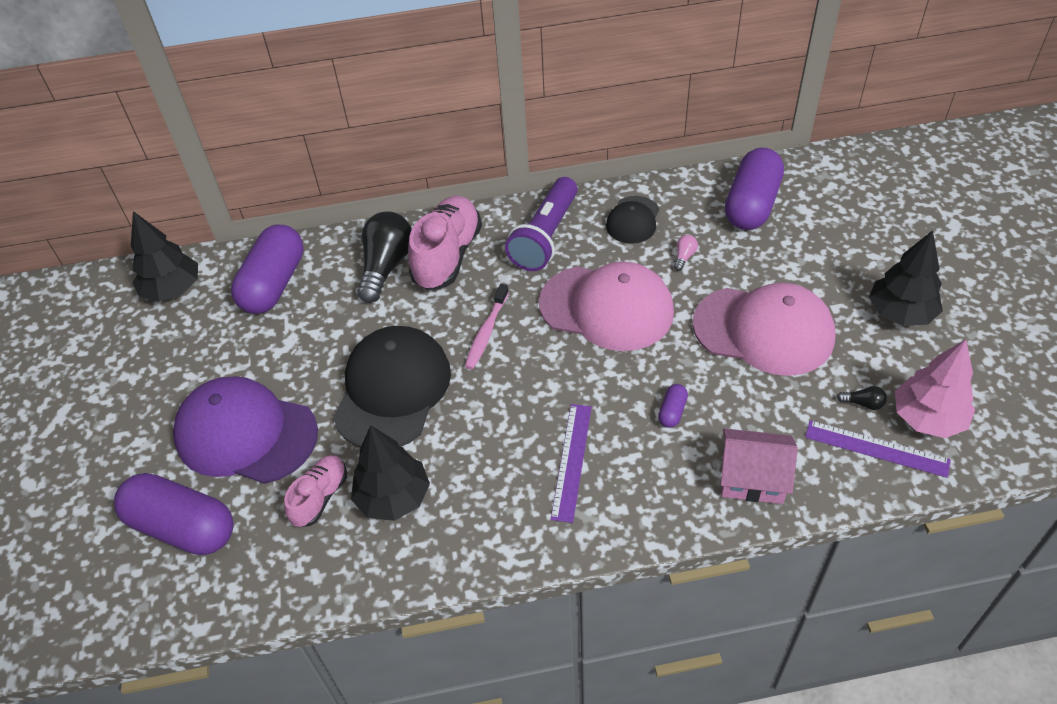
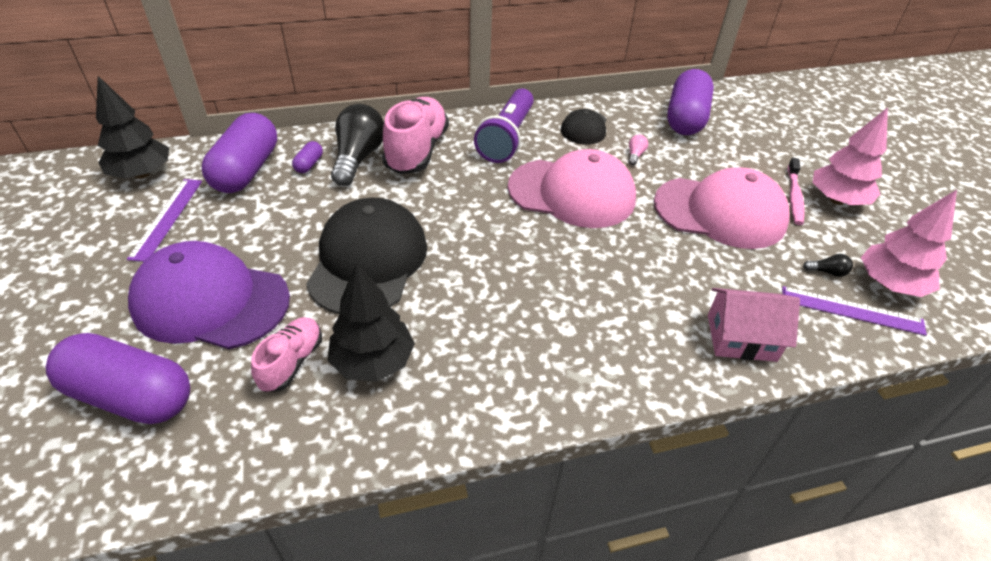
camera: 10 degrees left, 5 degrees down
(486, 332) = (459, 212): pink toothbrush -> pink toothbrush (794, 196)
(572, 461) = (558, 324): purple ruler -> purple ruler (167, 218)
(672, 411) = (650, 279): purple capsule -> purple capsule (309, 164)
(900, 313) = (837, 200): black tree -> pink tree

